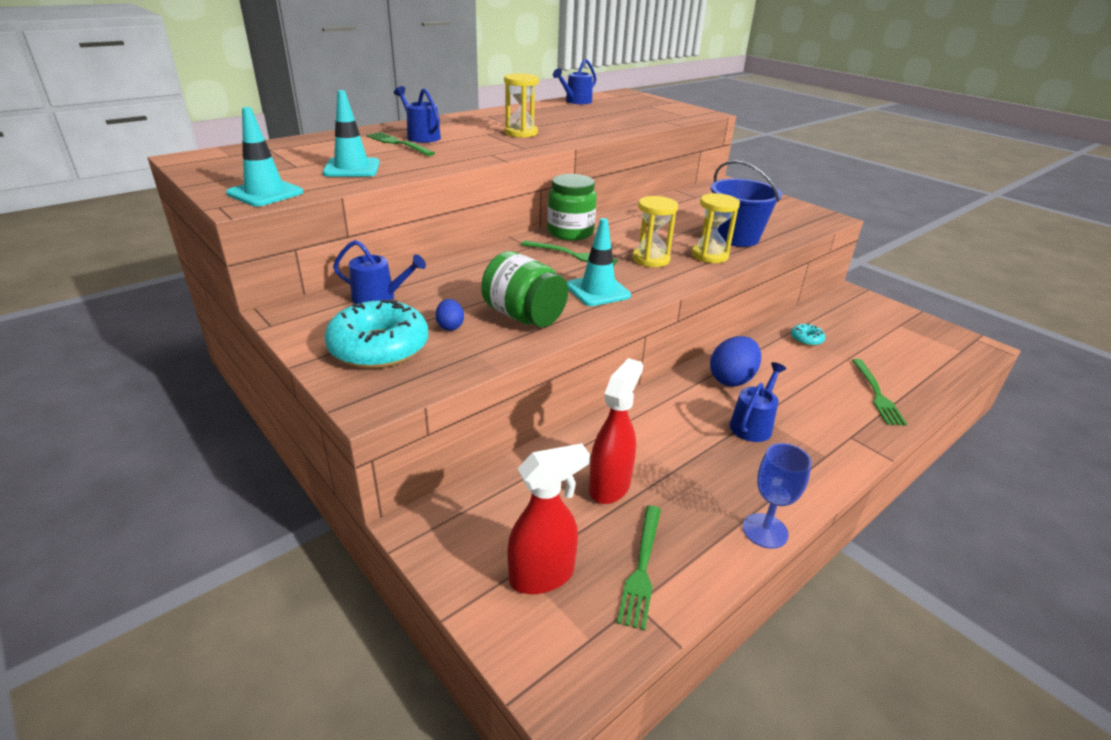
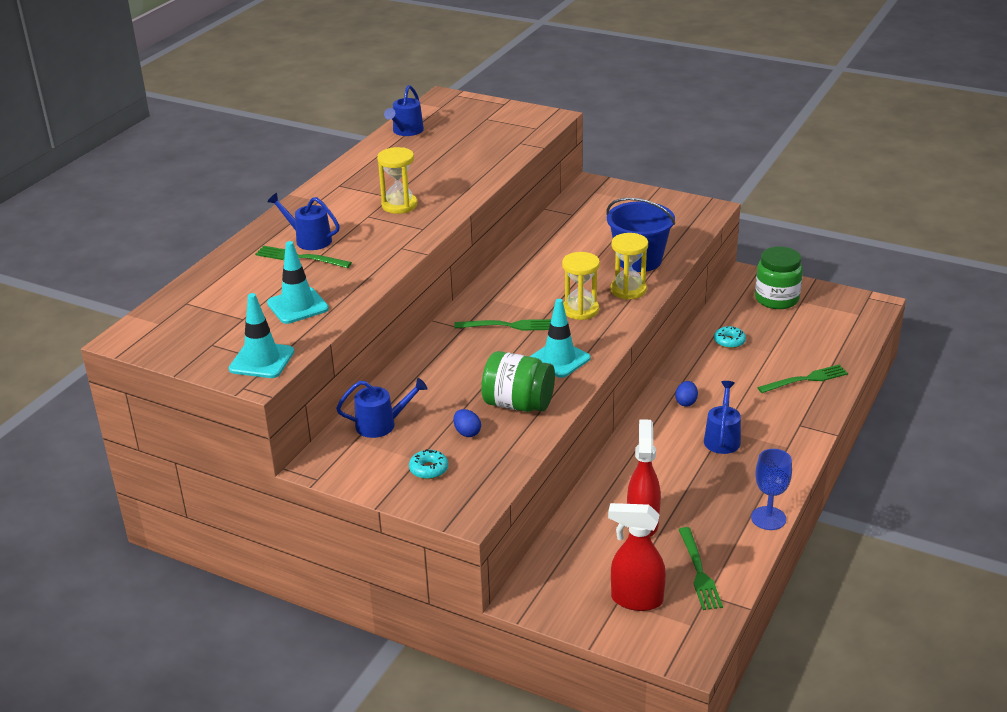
camera: 20 degrees left, 0 degrees up
(379, 347) = (429, 469): turquoise donut -> turquoise donut, size x0.45
(542, 576) = (636, 600): red spray bottle -> red spray bottle turned 120 degrees counterclockwise
(570, 232) = (486, 299): green jar -> green jar (776, 299)
(731, 379) = (686, 402): blue egg -> blue egg, size x0.53
(877, 394) = (806, 379): green fork -> green fork turned 90 degrees counterclockwise

